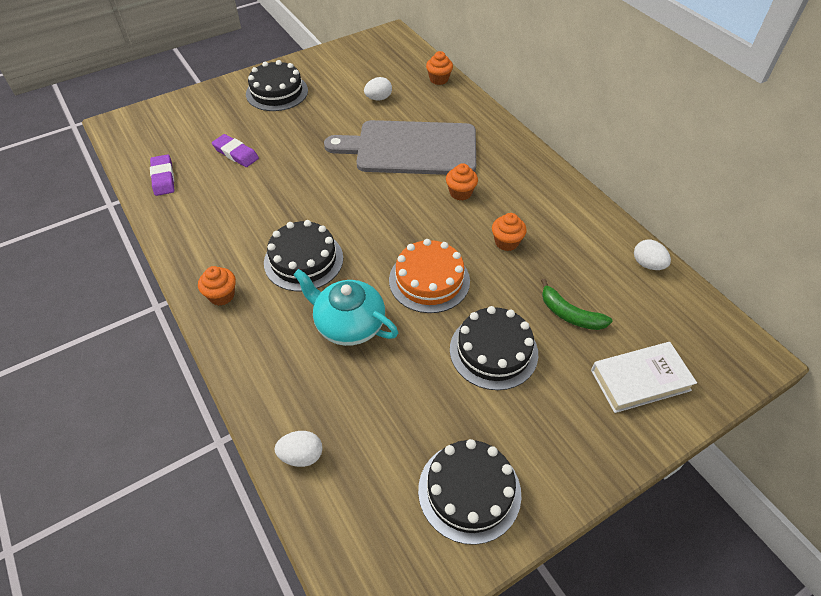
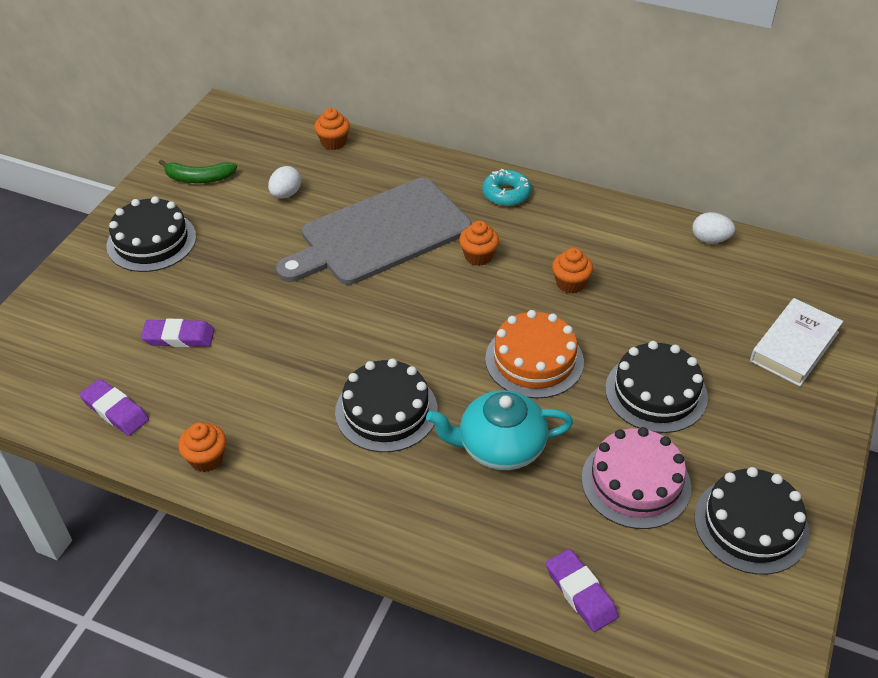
camera: 35 degrees left, 5 degrees down
(221, 295) = (335, 497): orange cupcake -> orange cupcake (206, 459)
(301, 455) = (581, 593): white egg -> purple eraser
(415, 405) = (636, 482): none -> pink cake
(521, 161) = (506, 194): none -> turquoise donut
(570, 314) = (688, 321): green banana -> green banana (199, 178)

